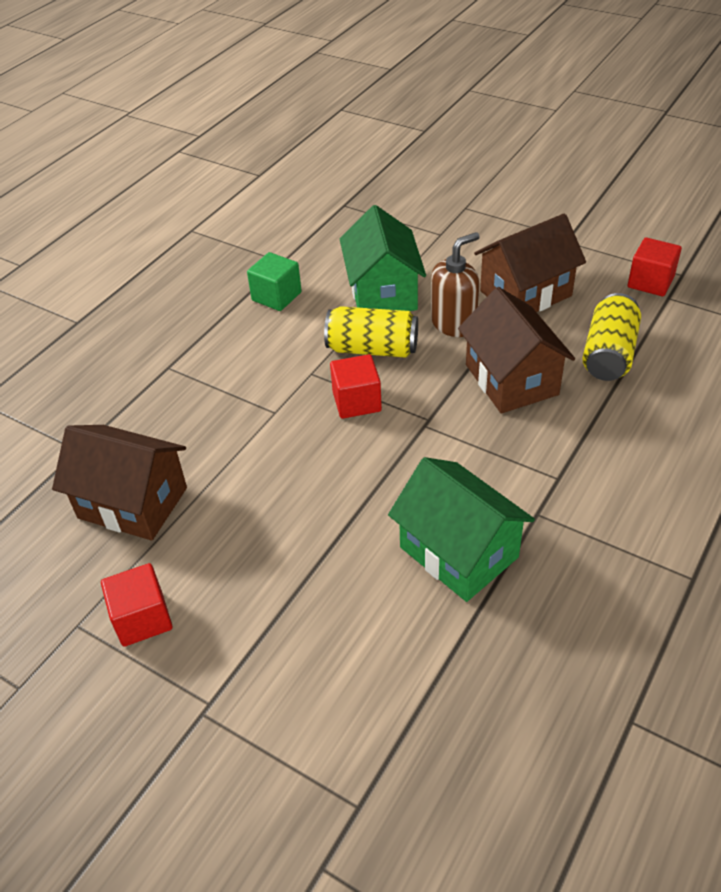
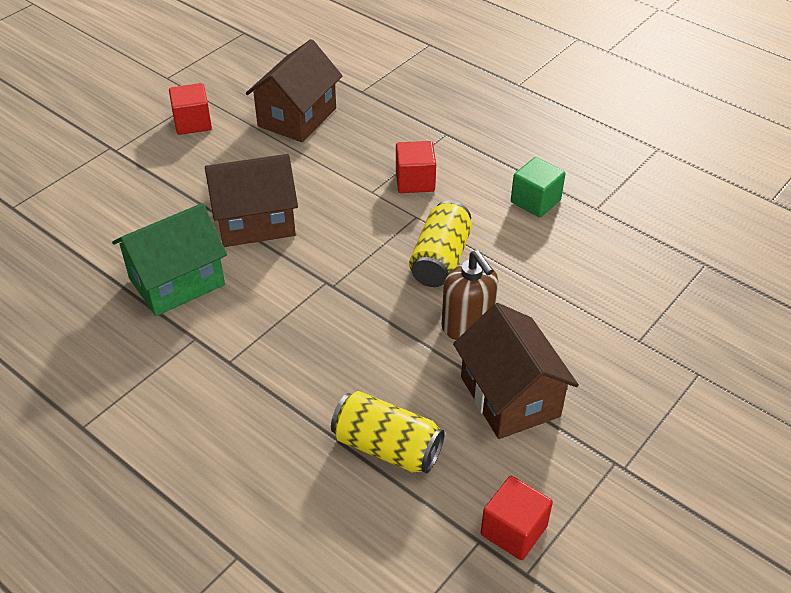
camera: 95 degrees right, 0 degrees up
(356, 401) = (369, 241): red cube -> red cube (415, 181)
(383, 292) = (530, 277): green house -> none
(511, 379) = (369, 355): brown house -> brown house (255, 222)

